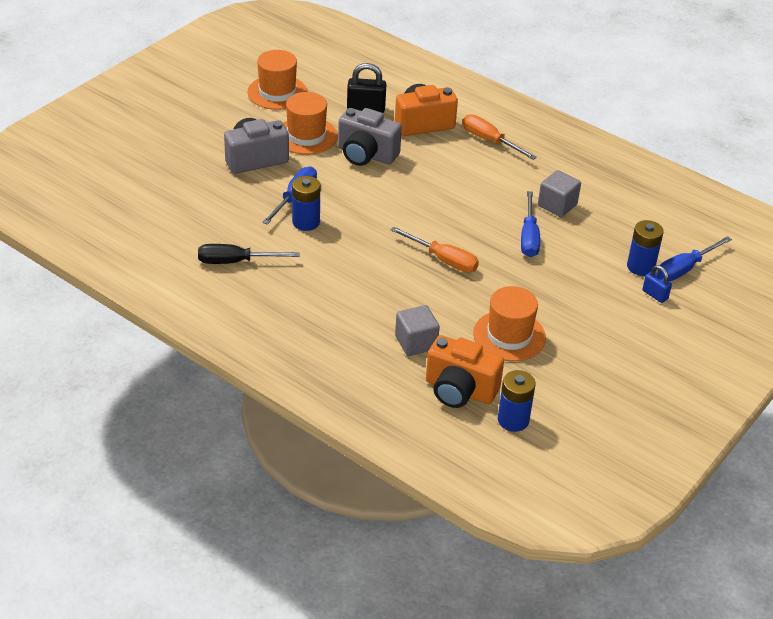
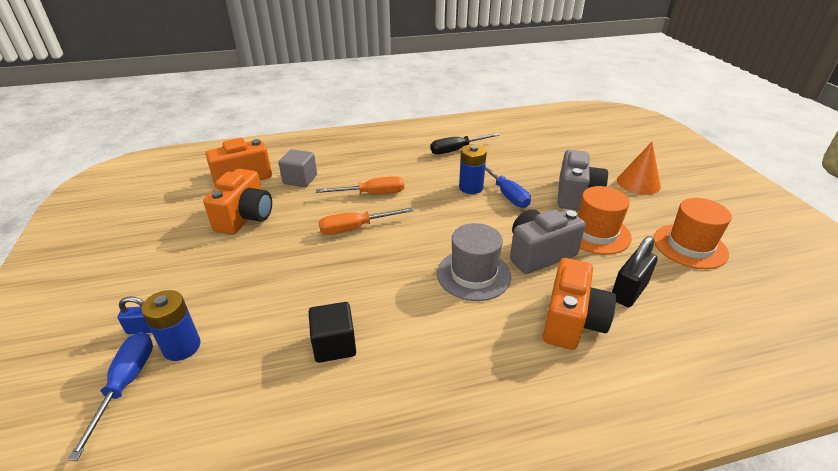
camera: 130 degrees right, 5 degrees down
(193, 131) = (638, 183): none -> orange cone
(236, 262) = (457, 150): black screwdriver -> black screwdriver turned 150 degrees counterclockwise
(425, 176) = (473, 274): none -> grey hat
(490, 141) = (496, 361): orange screwdriver -> orange screwdriver (372, 194)
(509, 336) = (245, 218): orange hat -> orange camera
(513, 420) = (191, 183): blue battery -> none
(529, 237) = (319, 292): blue screwdriver -> none
(557, 205) = (334, 345): grey cube -> black cube

